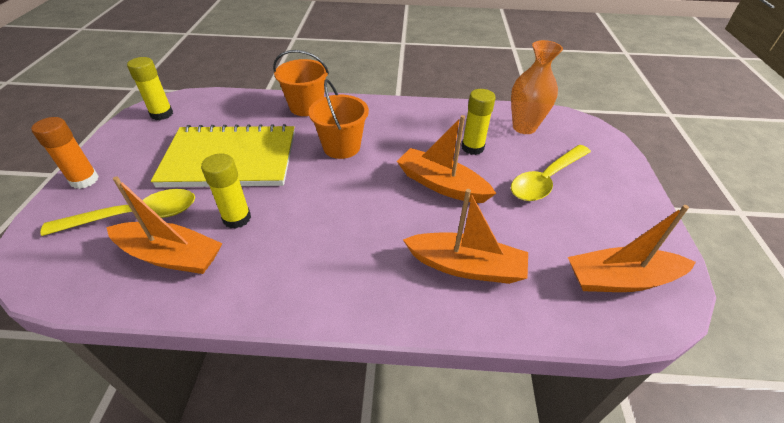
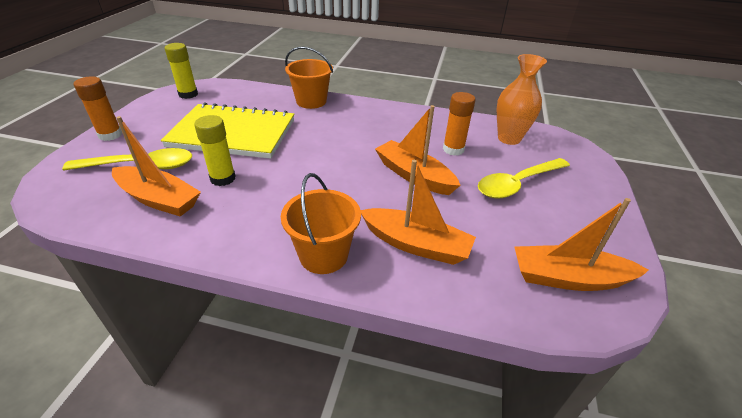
camera: 10 degrees right, 5 degrees down
(341, 147) = (332, 135): orange bucket -> orange bucket (323, 255)
(472, 148) = (453, 149): yellow glue stick -> orange glue stick

